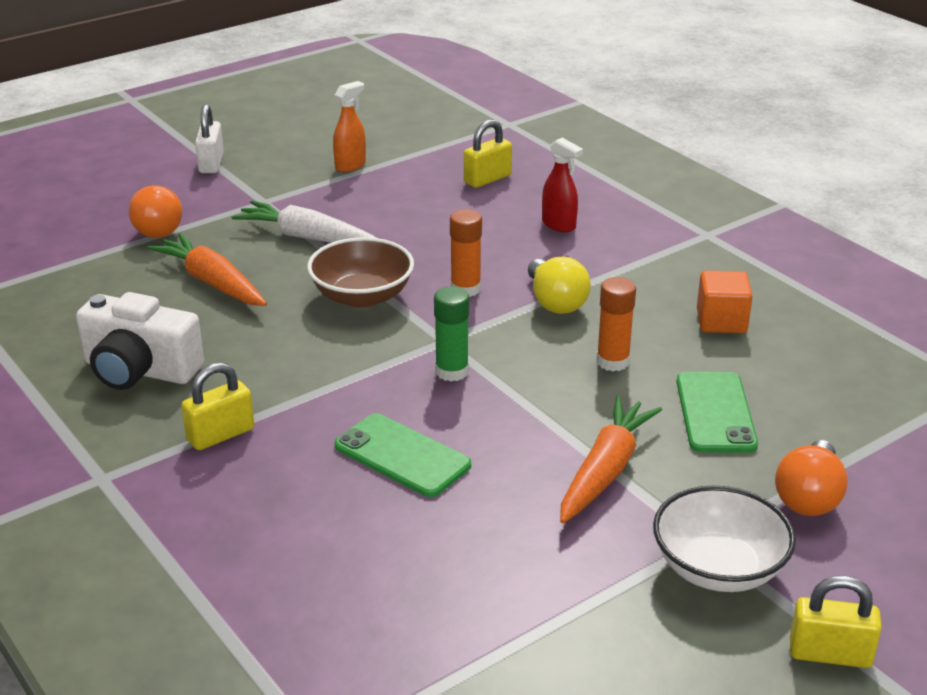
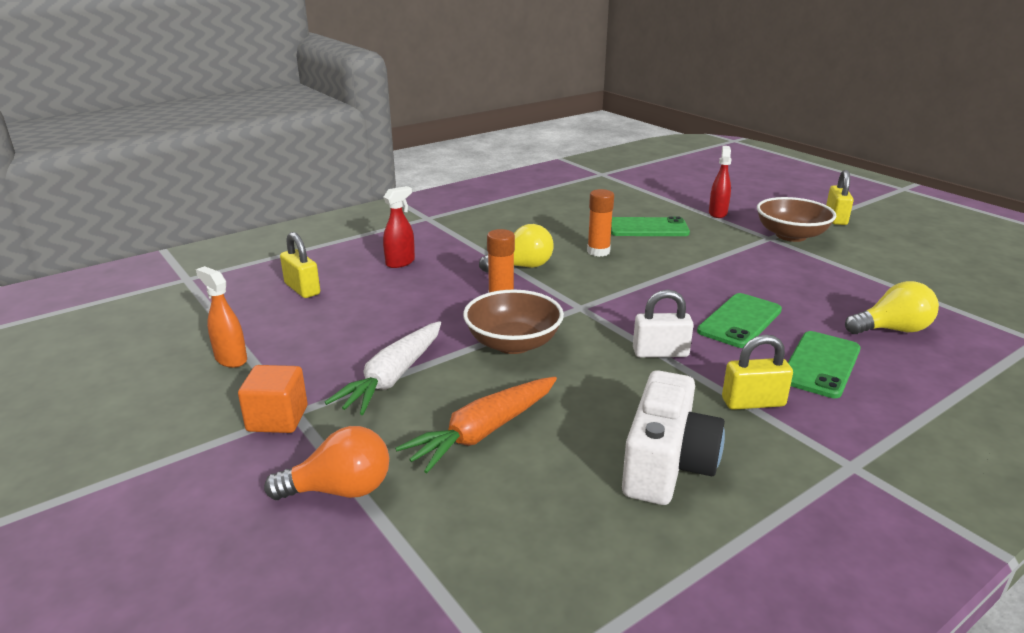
camera: 90 degrees left, 5 degrees down
(211, 163) = (161, 463): white padlock -> white padlock (660, 353)
(220, 435) = (753, 402): yellow padlock -> yellow padlock turned 60 degrees counterclockwise
(286, 501) = (821, 364): none -> green phone
(367, 592) = (892, 330): none -> yellow light bulb
(452, 371) = (625, 304): green glue stick -> none
(605, 470) = (721, 258): orange carrot -> none
(718, 568) = (791, 235): white bowl -> brown bowl
(721, 321) = (544, 220): orange cube -> orange cube (277, 419)
(809, 497) = (717, 213): orange light bulb -> red spray bottle

